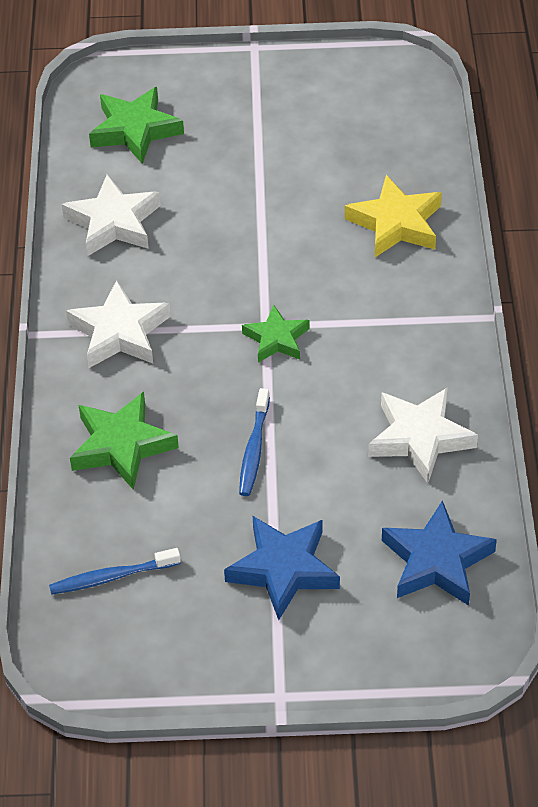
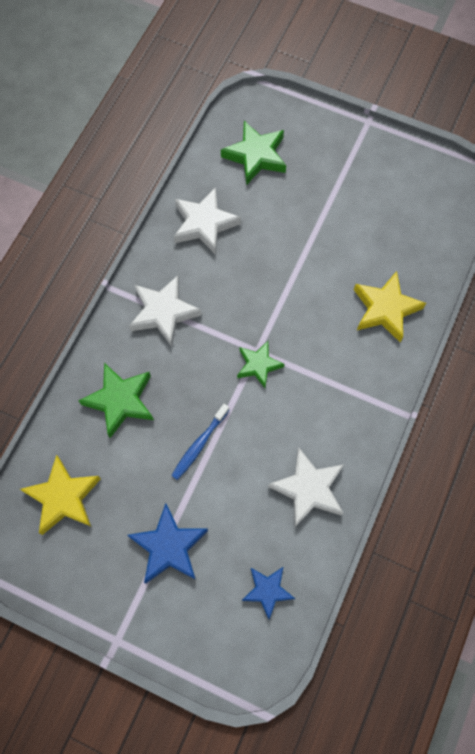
camera: 25 degrees right, 20 degrees up
(112, 577) = (63, 497): blue toothbrush -> yellow star
(436, 561) = (267, 591): blue star -> blue star, size x0.65

